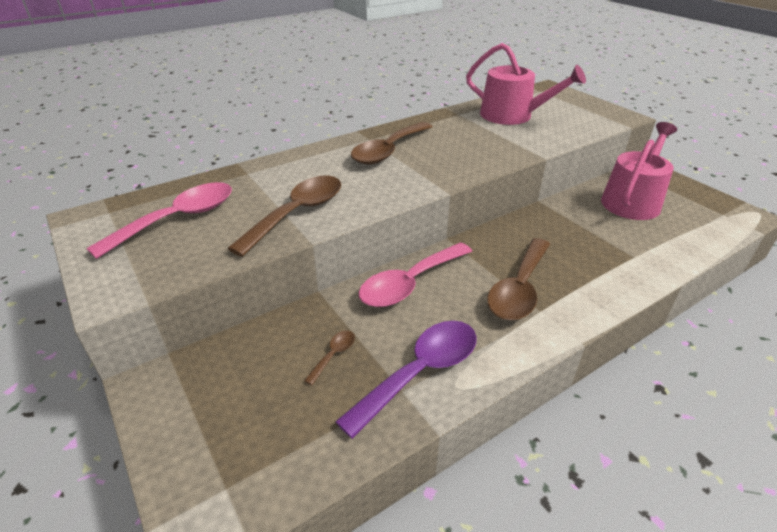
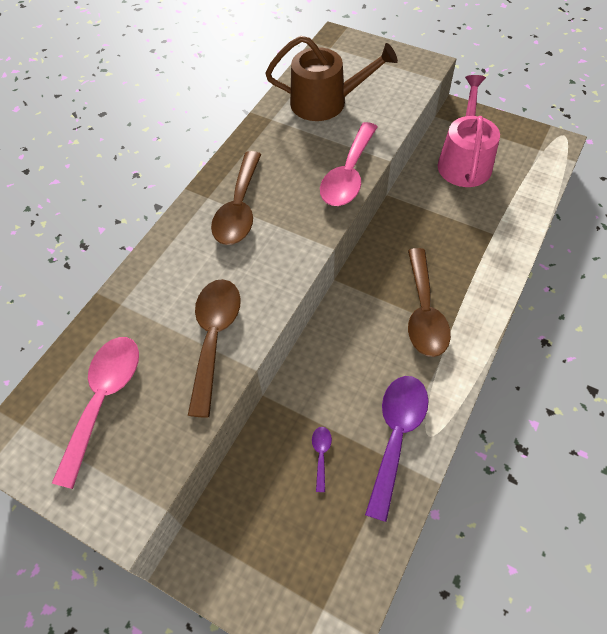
camera: 25 degrees left, 20 degrees up
(334, 355) = (321, 454): brown spoon -> purple spoon
(409, 283) = (334, 349): pink spoon -> pink spoon (348, 175)
(512, 116) = (325, 102): pink watering can -> brown watering can

